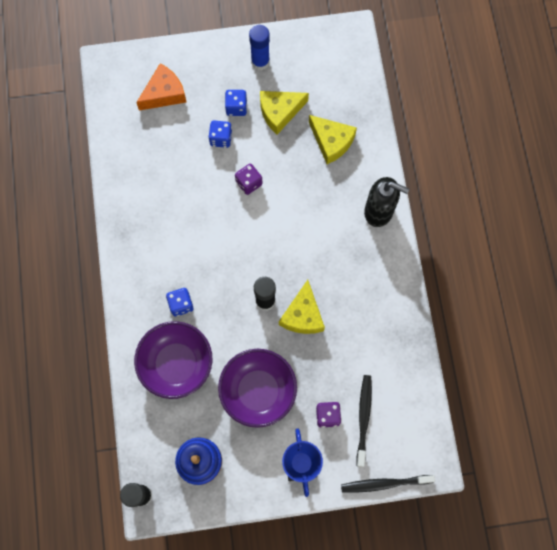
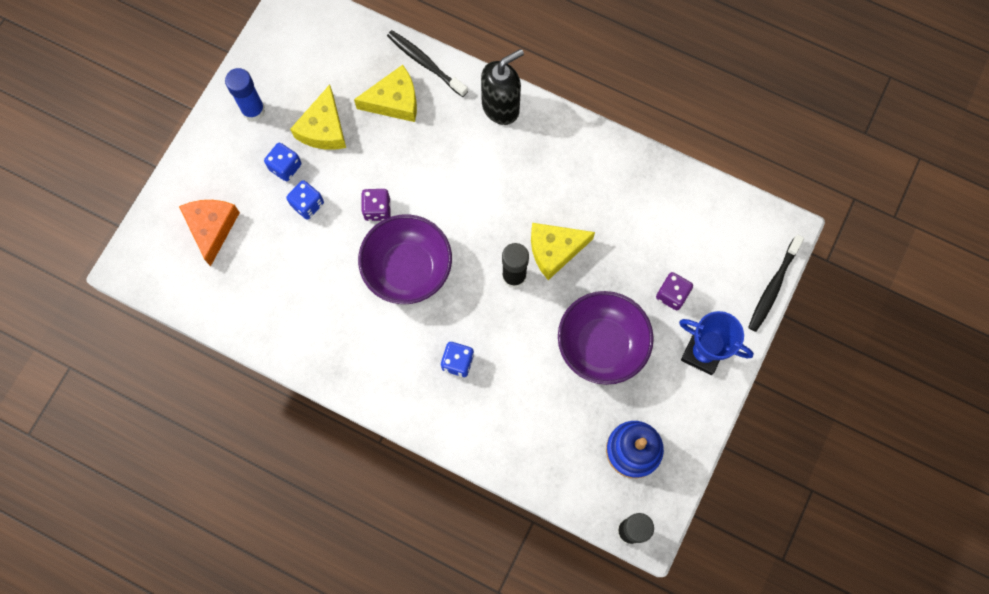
camera: 55 degrees left, 0 degrees up
(176, 364) = (517, 407): purple bowl -> purple bowl (407, 269)
(302, 315) = (554, 250): yellow cheese -> yellow cheese turned 120 degrees clockwise
(364, 418) = (697, 262): black toothbrush -> black toothbrush (425, 63)

